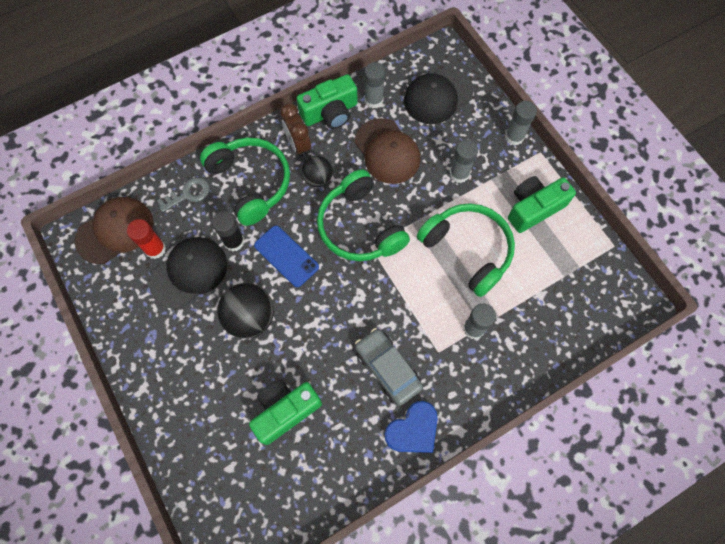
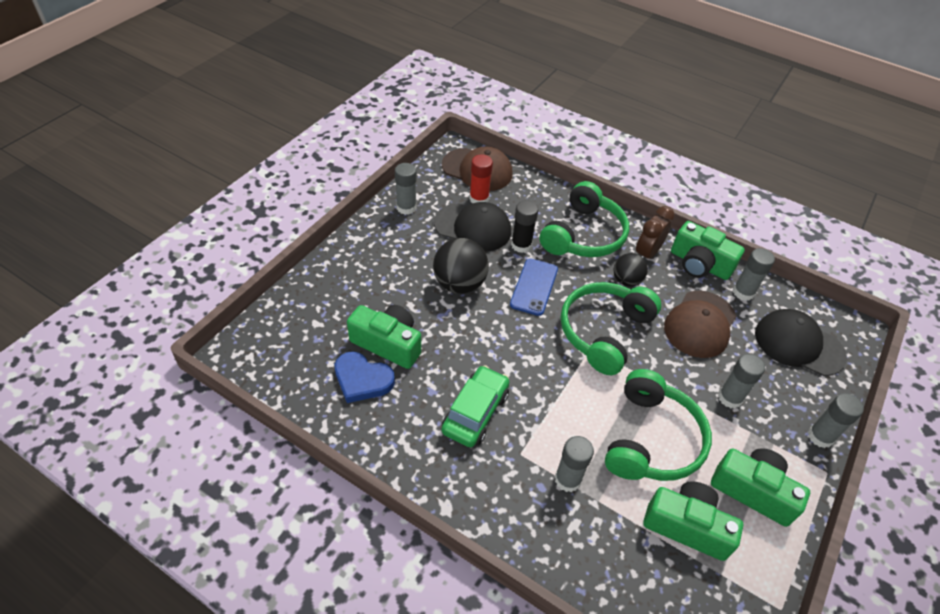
camera: 60 degrees right, 20 degrees down
(128, 322) = (406, 207): none -> grey glue stick
(188, 194) = (541, 199): grey key -> none
(387, 368) = (475, 412): grey car -> green car
(413, 430) = (424, 461): blue heart -> blue heart (362, 379)
(540, 268) = (687, 526): none -> green camera

